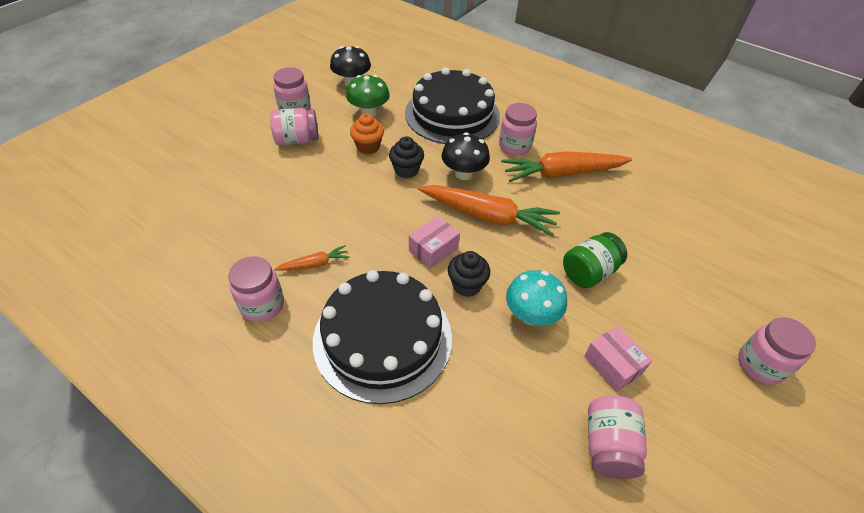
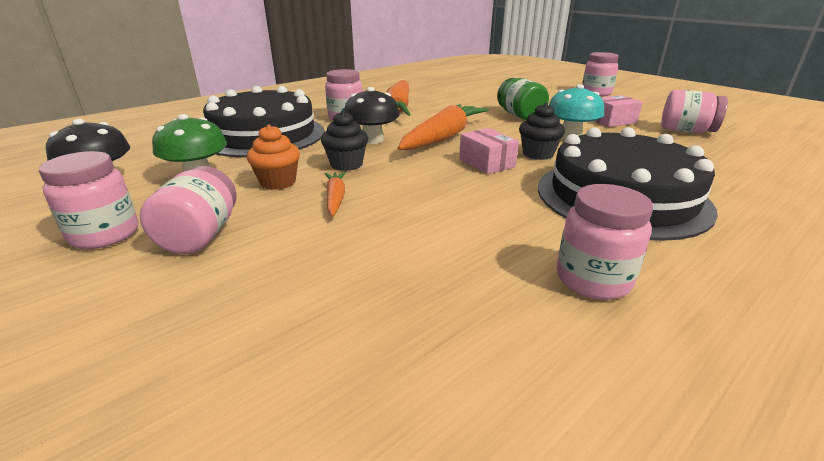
camera: 75 degrees left, 20 degrees down
(314, 264) = (505, 232): orange carrot -> orange carrot (335, 198)

